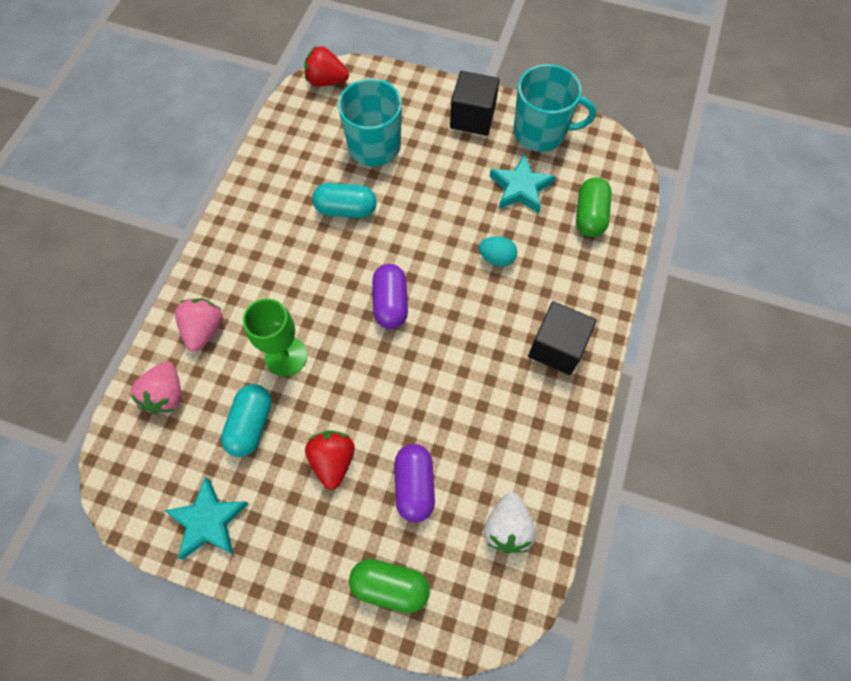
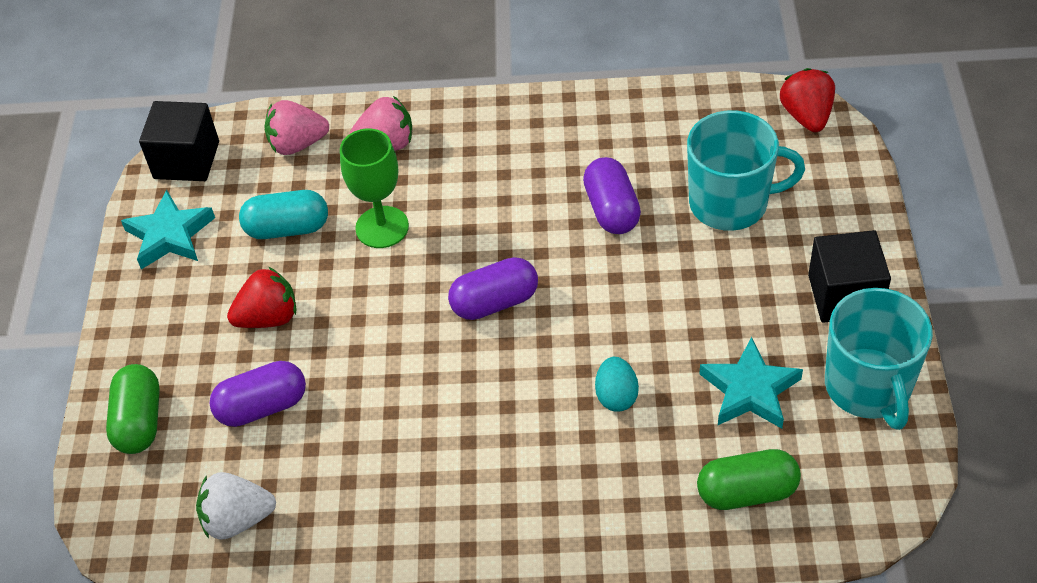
camera: 75 degrees right, 15 degrees down
(346, 209) = (611, 210): turquoise capsule -> purple capsule
(557, 347) = (507, 507): black cube -> black cube (186, 160)

